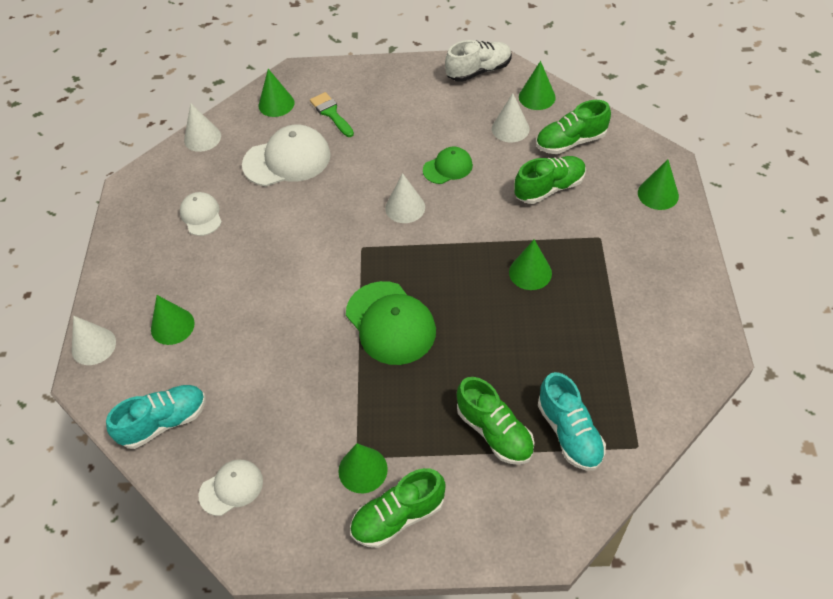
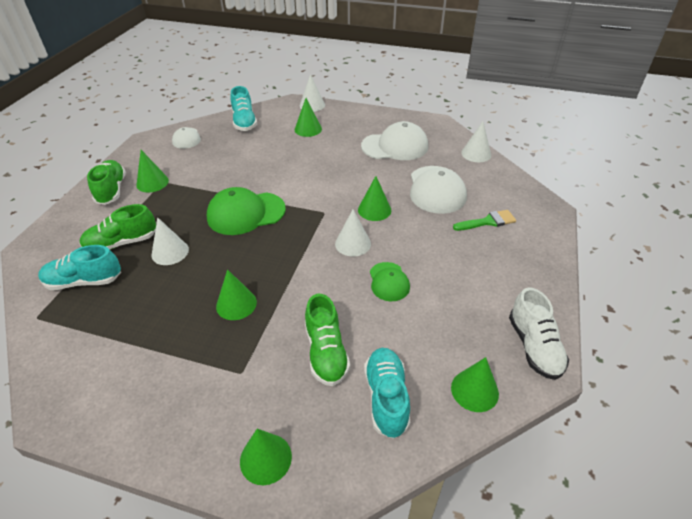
camera: 105 degrees right, 10 degrees down
(201, 215) = (395, 146): white cap -> white cap, size x1.75
(276, 104) = (508, 193): green cone -> green cone (374, 210)
(510, 128) = (427, 347): white cone -> white cone (170, 252)
(570, 142) = (386, 398): green shoe -> turquoise shoe

